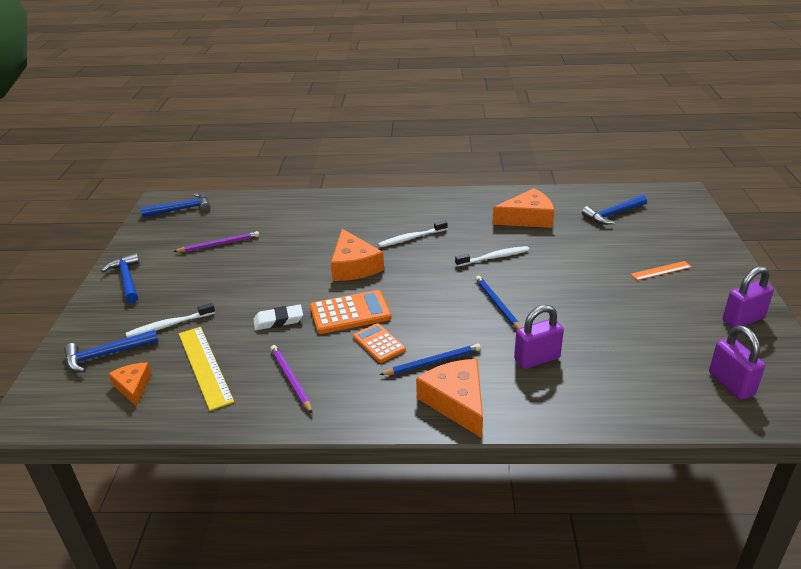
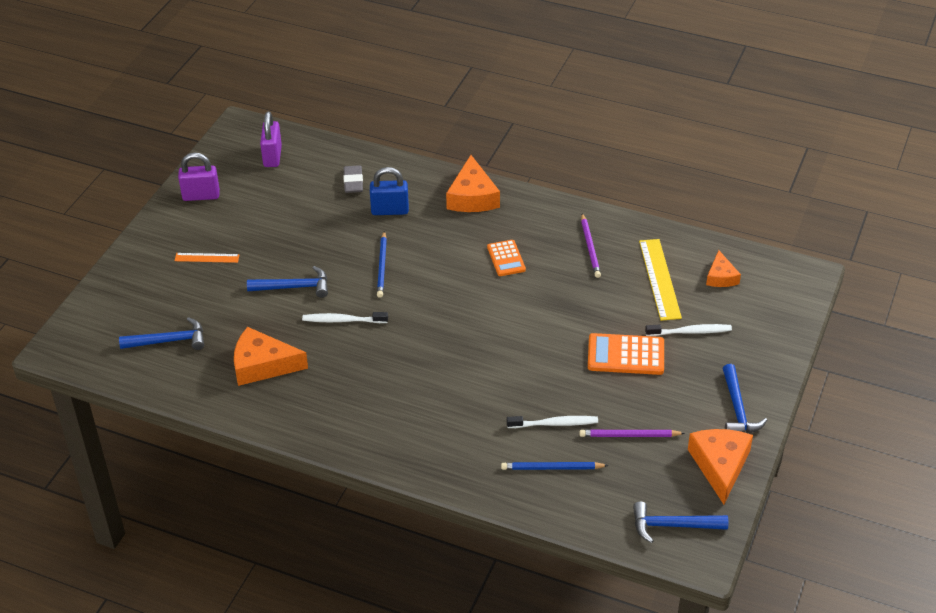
camera: 160 degrees left, 10 degrees up
(106, 355) = (747, 315): blue hammer -> blue hammer (294, 287)
(278, 320) = (586, 307): white eraser -> none
(350, 313) = (517, 296): orange calculator -> orange calculator (626, 355)
(353, 266) = (489, 353): orange cheese -> orange cheese (720, 466)
(411, 238) = (409, 375): white toothbrush -> white toothbrush (554, 424)
(433, 362) = (471, 230): blue pencil -> blue pencil (552, 468)
(537, 359) = (390, 210): purple padlock -> blue padlock
(607, 380) = (353, 182): none -> grey eraser

